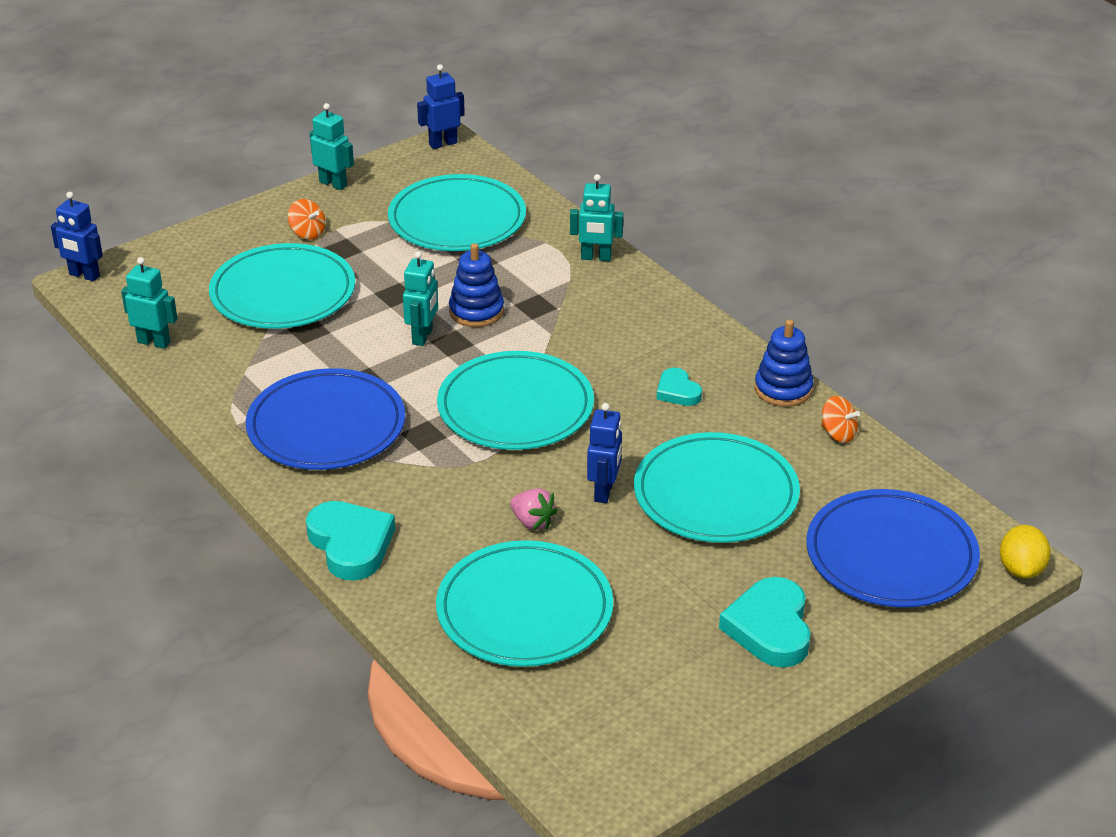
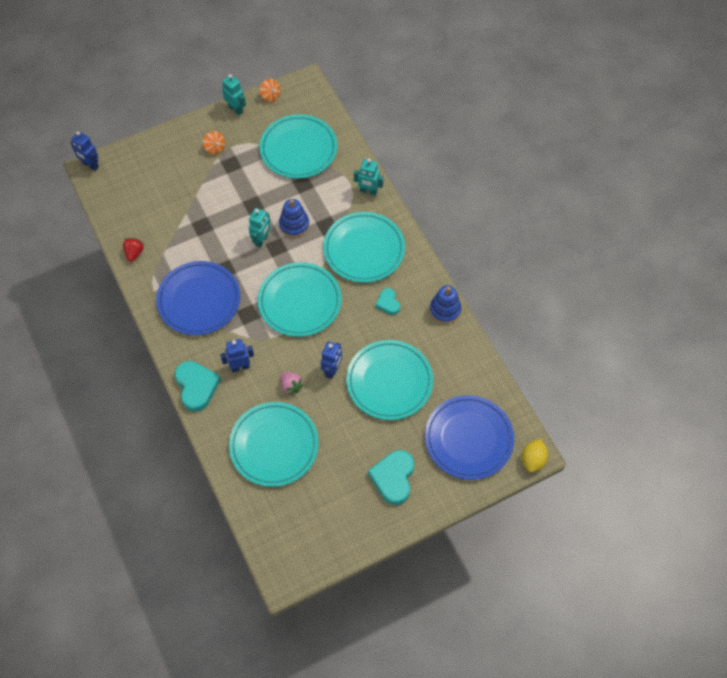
camera: 10 degrees right, 25 degrees up
(154, 342) = (120, 223): turquoise robot -> none
(189, 378) = (134, 253): none -> red strawberry
(283, 293) = (193, 194): turquoise plate -> turquoise plate (364, 249)
(443, 143) = (303, 83): blue robot -> blue robot (240, 367)
(838, 434) = (465, 348): orange spinning top -> orange spinning top (270, 96)

